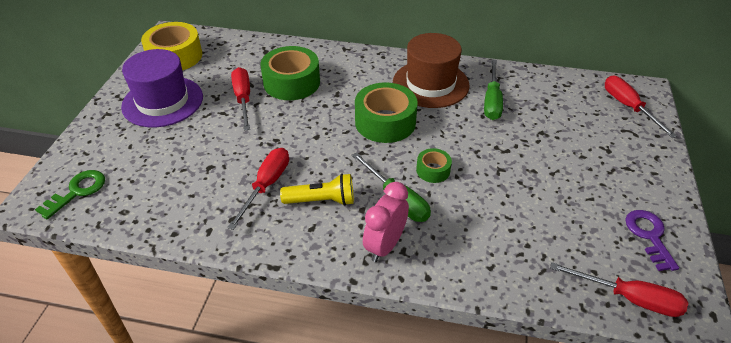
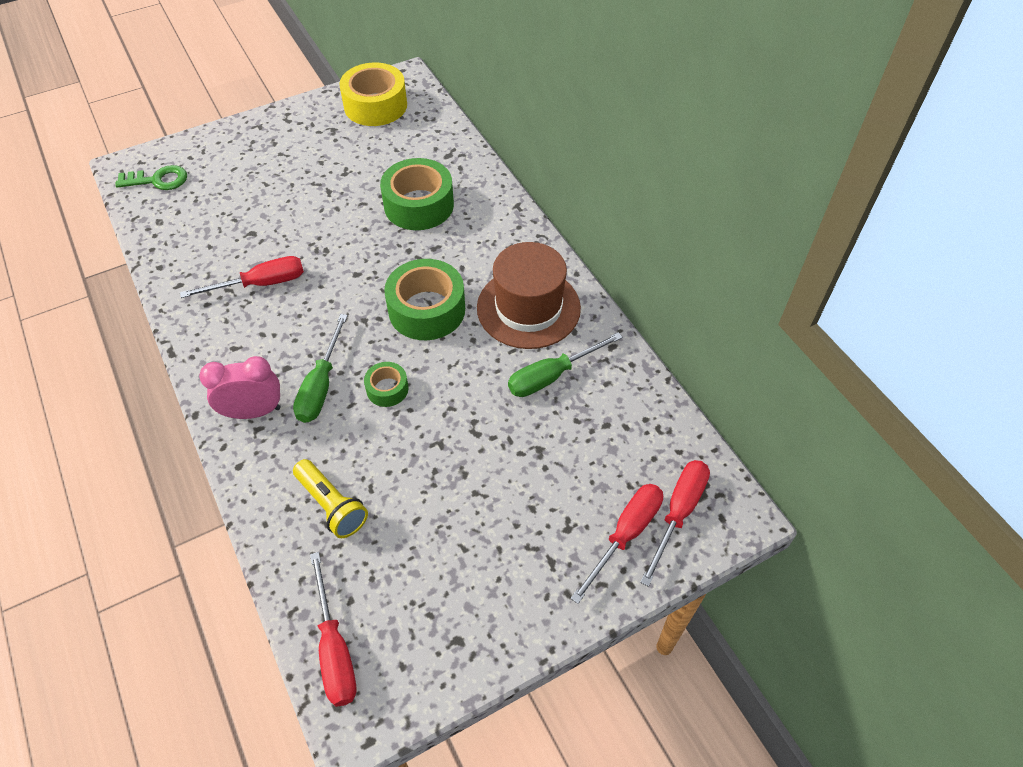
camera: 50 degrees right, 10 degrees up
(162, 101) = (306, 145): purple hat -> none
(243, 99) = (360, 190): red screwdriver -> red screwdriver (625, 535)
(322, 201) = (273, 333): yellow flashlight -> yellow flashlight (332, 505)
(649, 236) = (447, 630): purple key -> none

